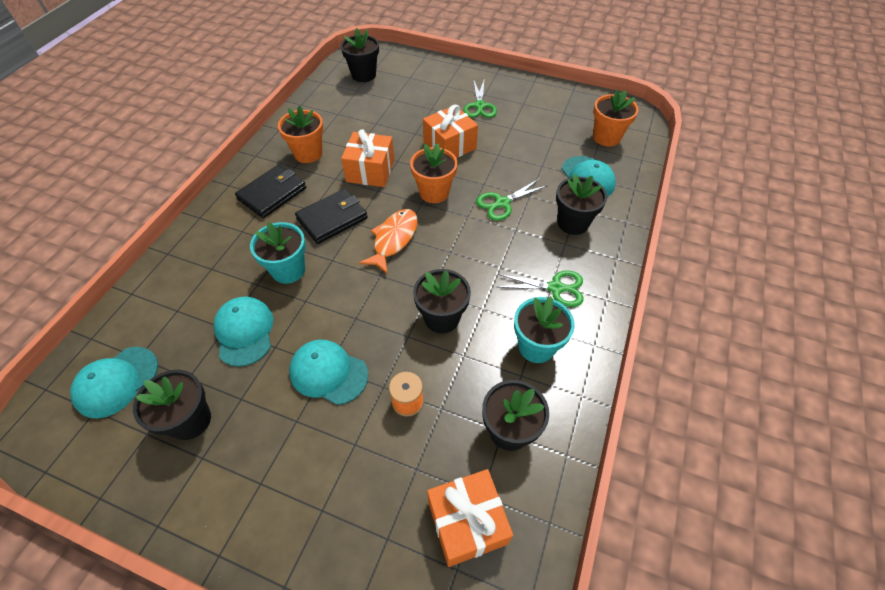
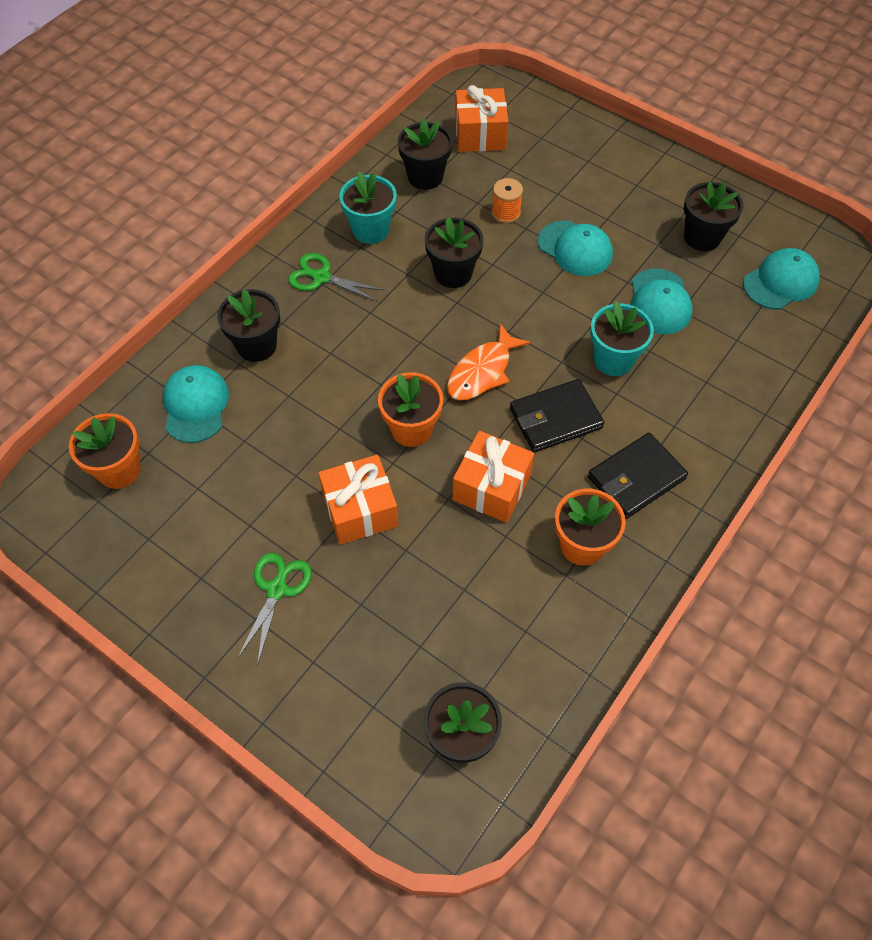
camera: 165 degrees left, 5 degrees up
(502, 203) = (328, 392): green scissors -> none

